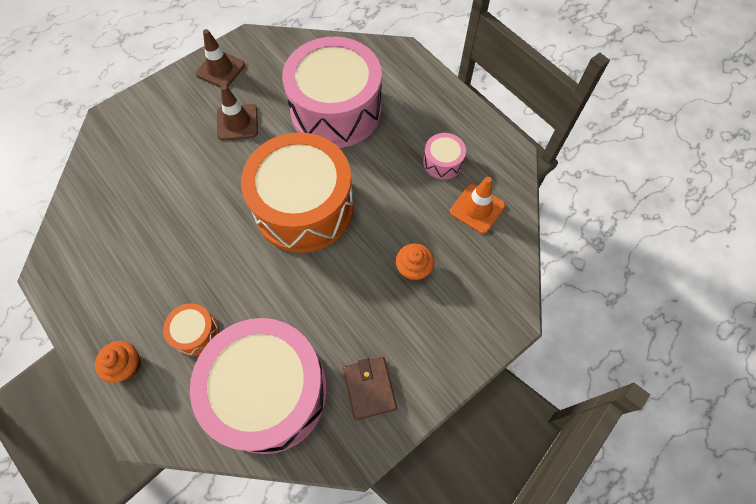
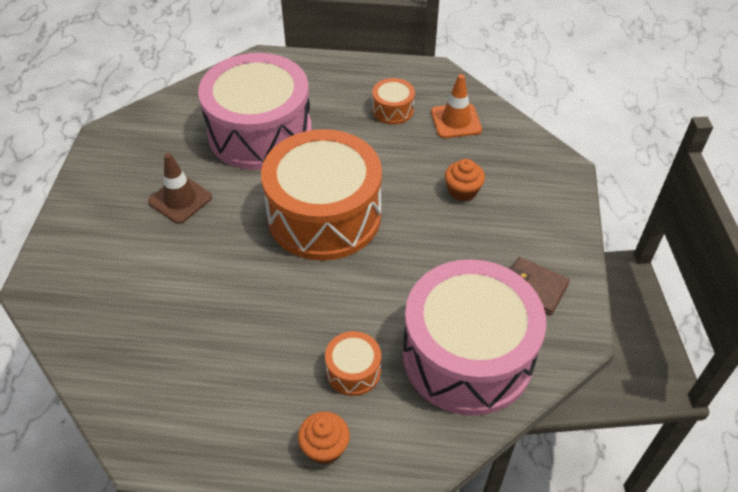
camera: 45 degrees left, 15 degrees down
(220, 69) = (107, 173): brown traffic cone -> none
(442, 162) = (393, 110): pink drum -> orange drum

